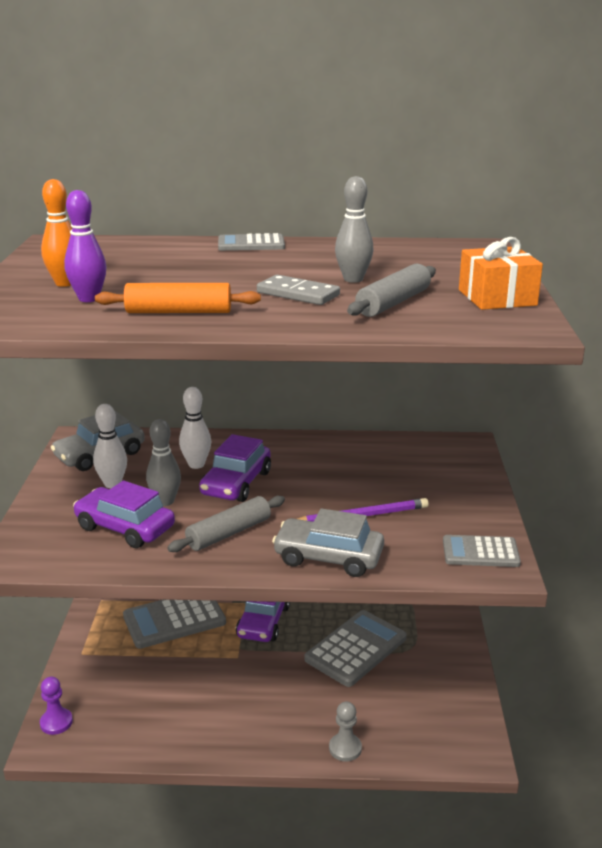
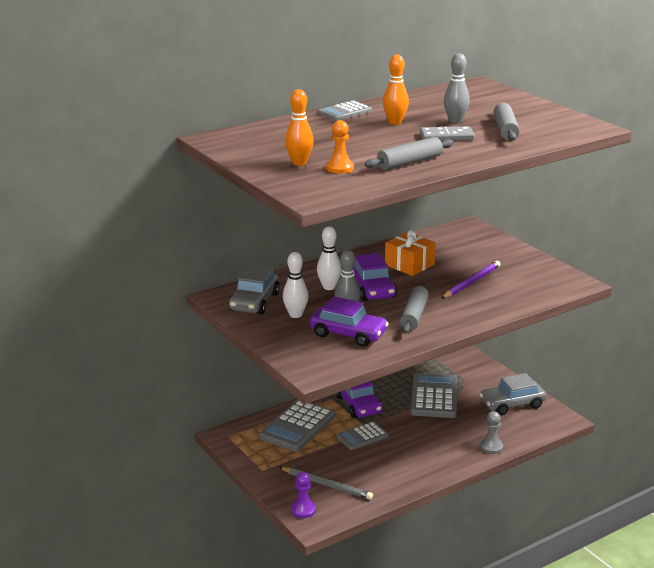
camera: 35 degrees left, 0 degrees up
(89, 299) = (339, 168): purple bowling pin -> orange pawn
(115, 704) = (327, 485): none -> grey pencil
(125, 528) = (348, 334): purple car -> purple car turned 150 degrees counterclockwise
(179, 312) = (409, 162): orange rolling pin -> grey rolling pin
(277, 266) = (395, 122): none -> orange bowling pin
(328, 557) = (487, 308): grey car -> grey car (512, 404)
(480, 552) = (557, 279): grey calculator -> grey calculator (362, 436)
(497, 297) = (547, 114): orange gift -> orange gift (409, 265)

